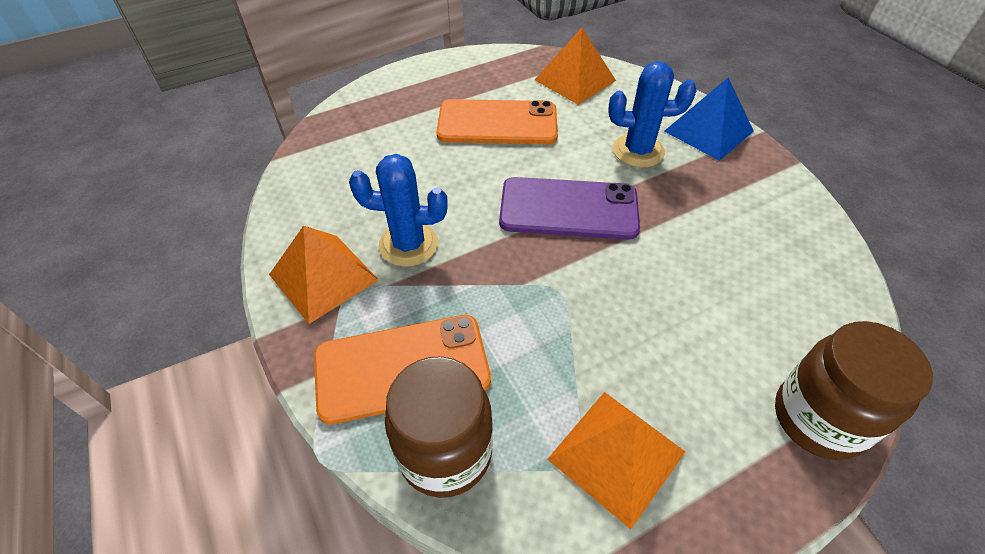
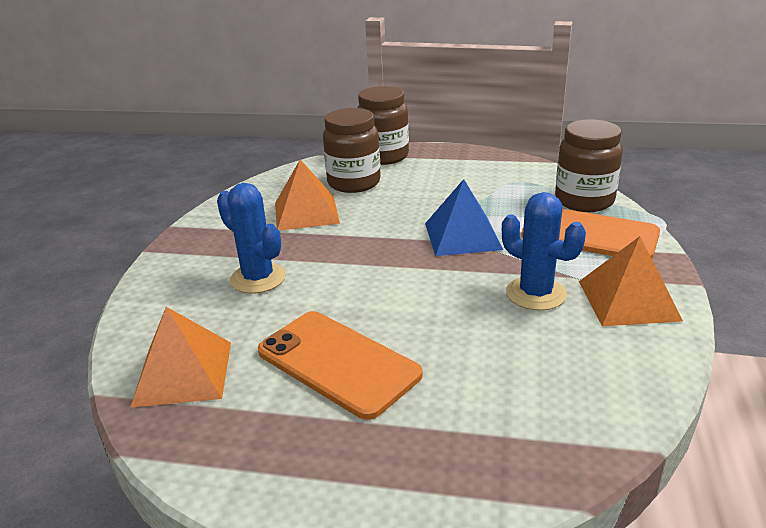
camera: 140 degrees left, 20 degrees down
(568, 209) = (377, 265): purple phone -> none
(616, 455) = (493, 175): orange pyramid -> orange pyramid (306, 212)
(708, 131) = (179, 267): blue pyramid -> blue pyramid (462, 236)
(757, 322) = (354, 183): none -> brown jar

